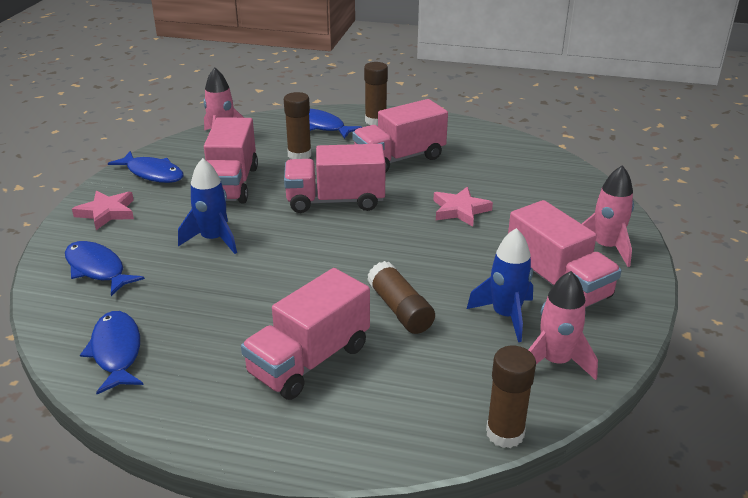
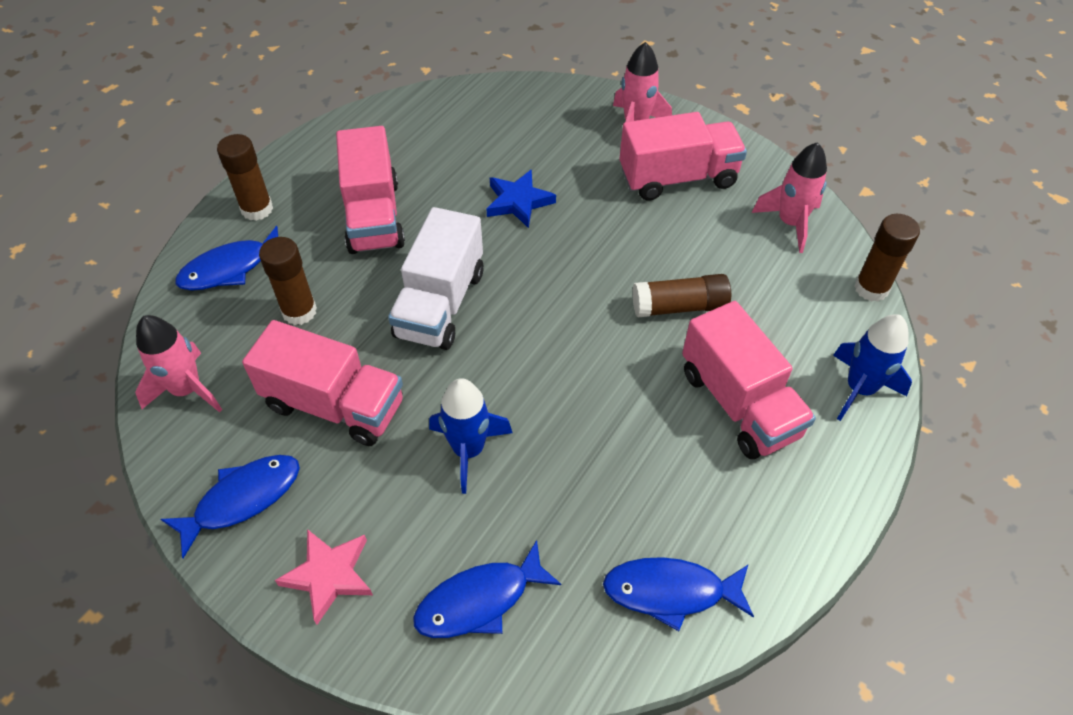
camera: 70 degrees left, 20 degrees up
(335, 201) = (440, 304): pink truck -> white truck
(460, 210) = (518, 201): pink star -> blue star
(506, 316) = (716, 232): blue rocket -> blue rocket (860, 389)

